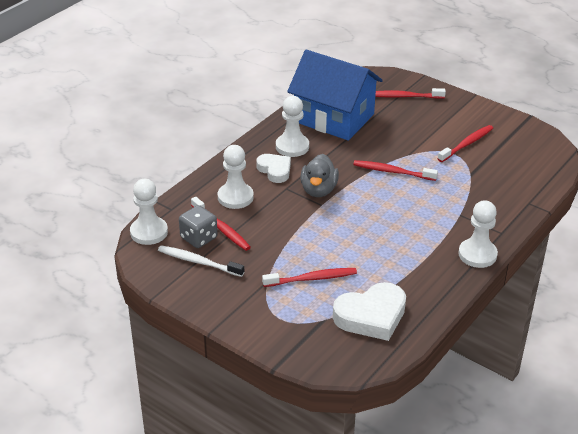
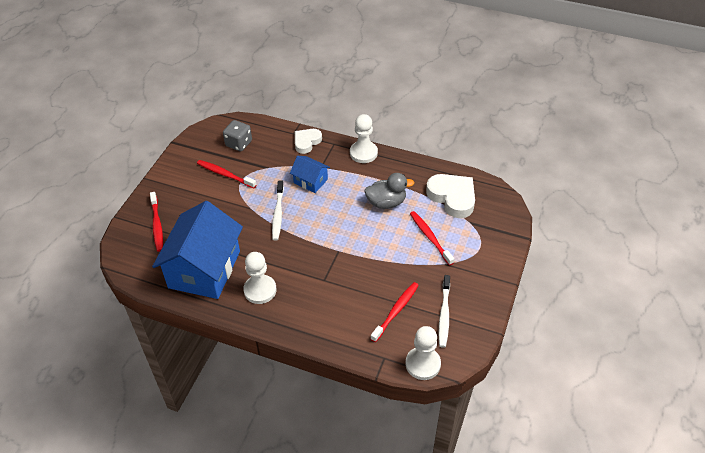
camera: 105 degrees left, 10 degrees up
(198, 238) = (414, 324): grey dice -> grey dice (239, 143)
(235, 197) = (350, 313): white pawn -> none
(275, 170) = (300, 294): white heart -> white heart (306, 142)
(318, 190) = (319, 257): grey duck -> grey duck (386, 202)
(393, 172) = (278, 214): red toothbrush -> white toothbrush
(438, 203) = (310, 181): none -> blue house

